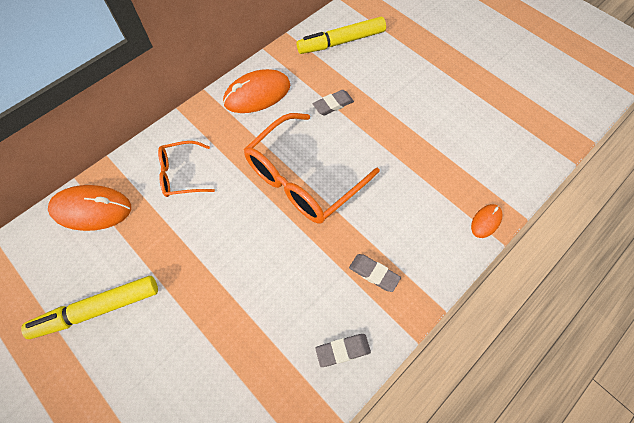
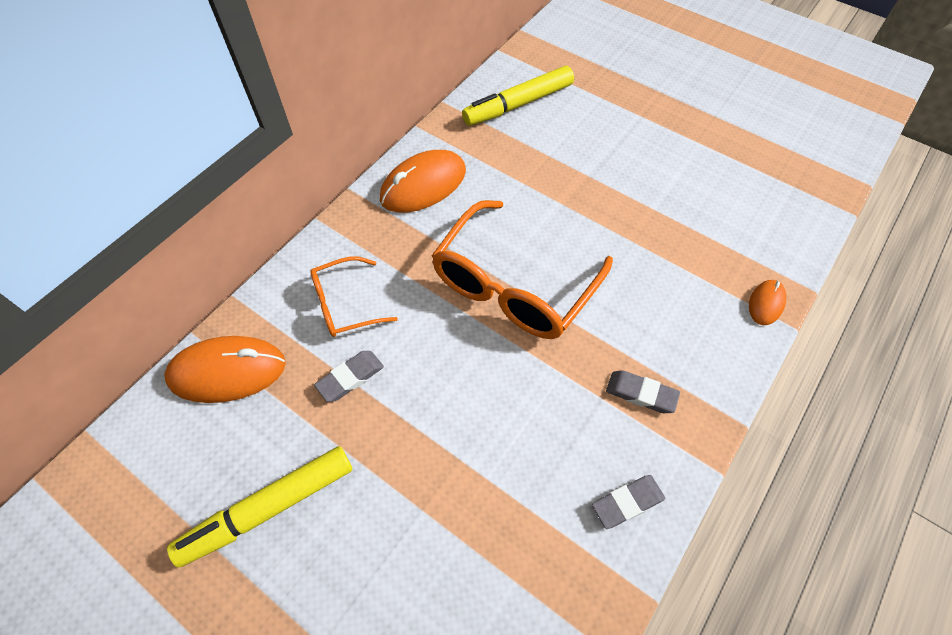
camera: 10 degrees left, 5 degrees down
(333, 104) = (528, 184): grey eraser -> grey eraser (350, 378)

